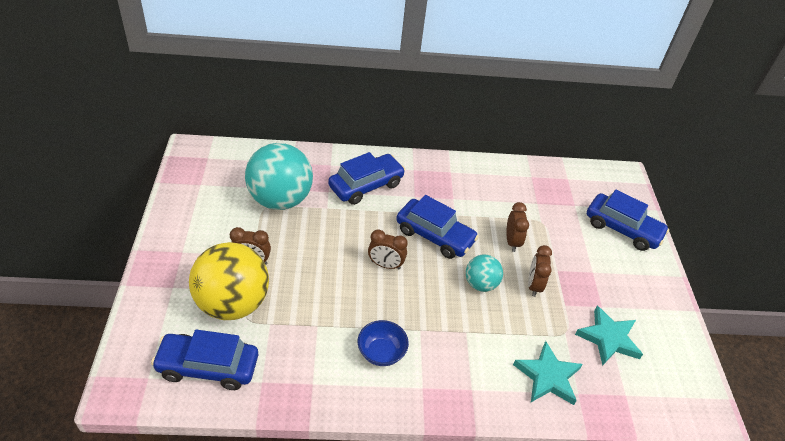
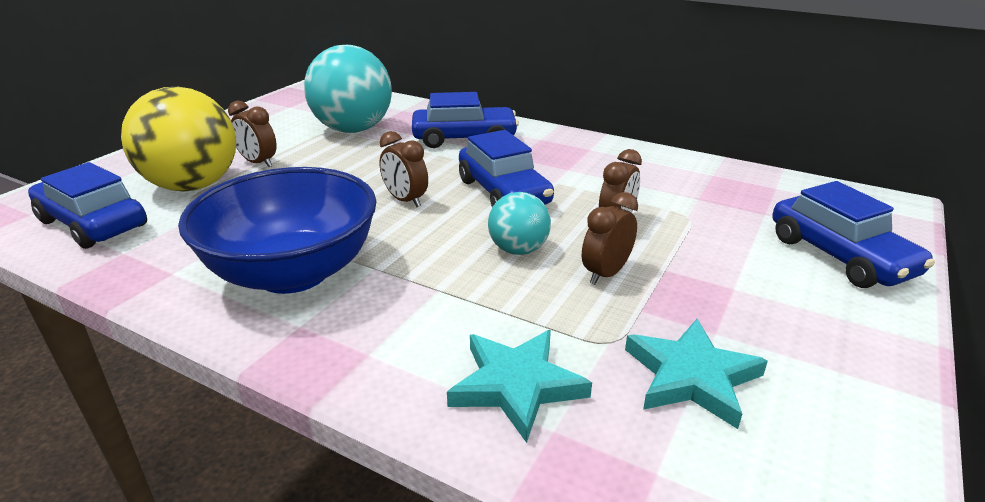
camera: 35 degrees right, 15 degrees down
(381, 352) = (293, 272): blue bowl -> blue bowl, size x2.20

